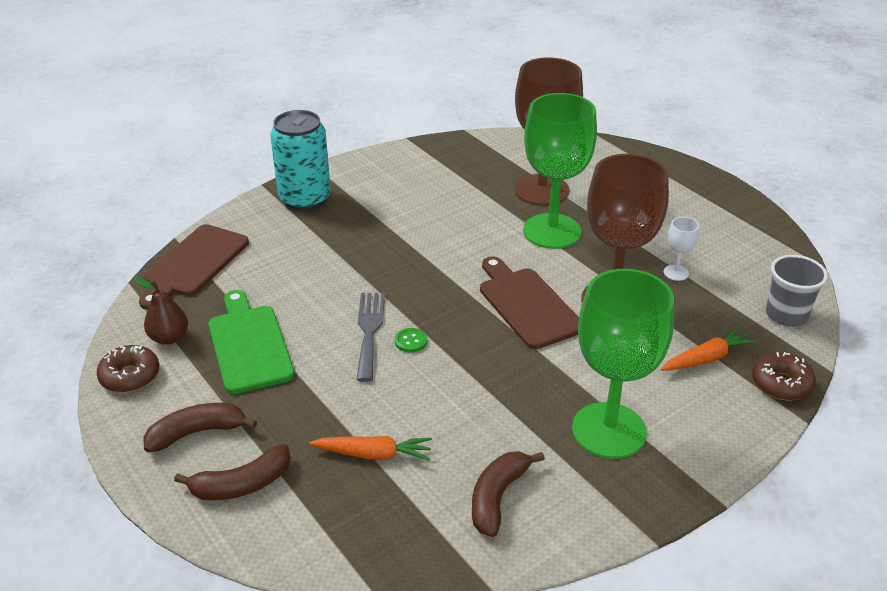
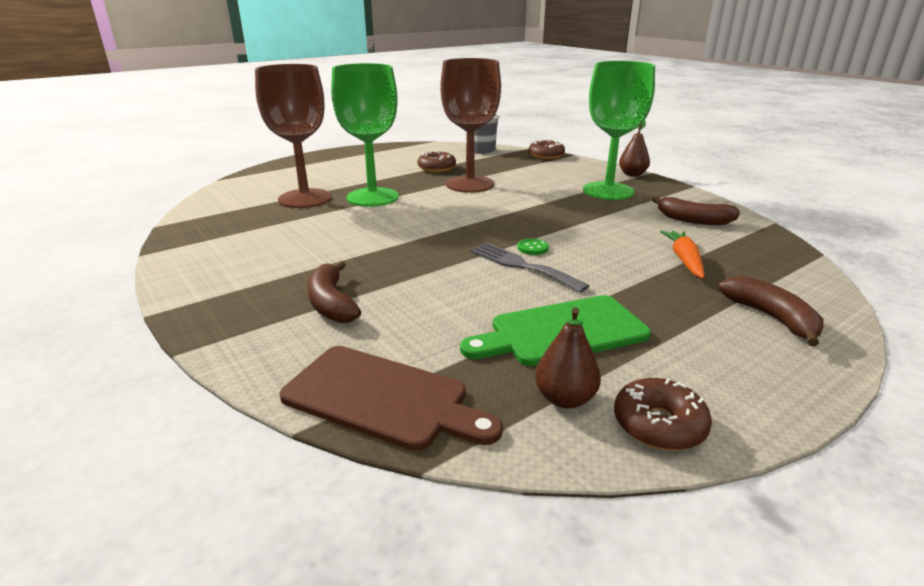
camera: 90 degrees left, 10 degrees down
(197, 433) = (724, 352): brown banana -> brown banana (331, 303)
(305, 199) = (244, 314): turquoise can -> none
(369, 331) = (522, 266): grey fork -> grey fork turned 45 degrees clockwise
(527, 305) = (476, 207): brown cutting board -> none
(676, 273) = (436, 168): white goblet -> brown donut
(701, 475) = (632, 174): none -> brown pear
(706, 358) = (528, 167): orange carrot -> none

